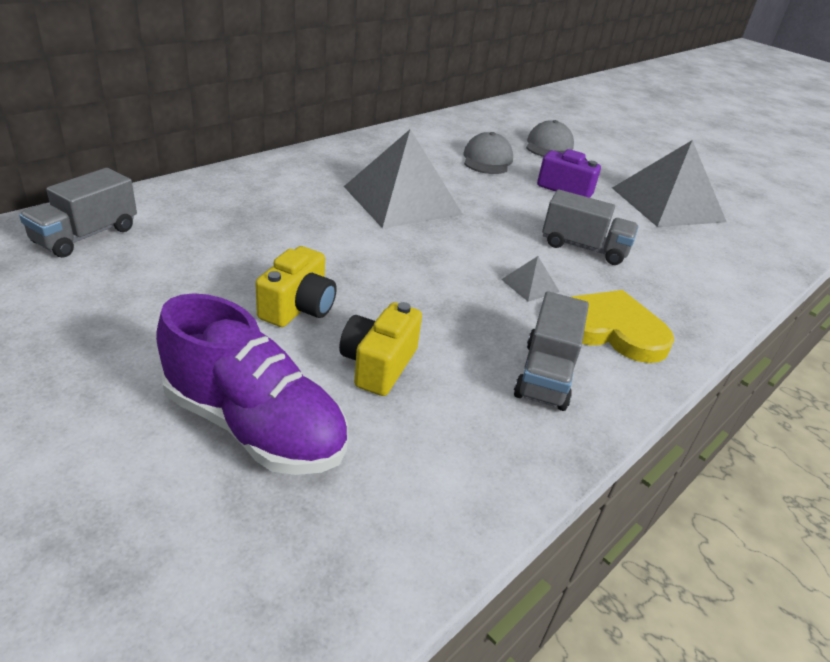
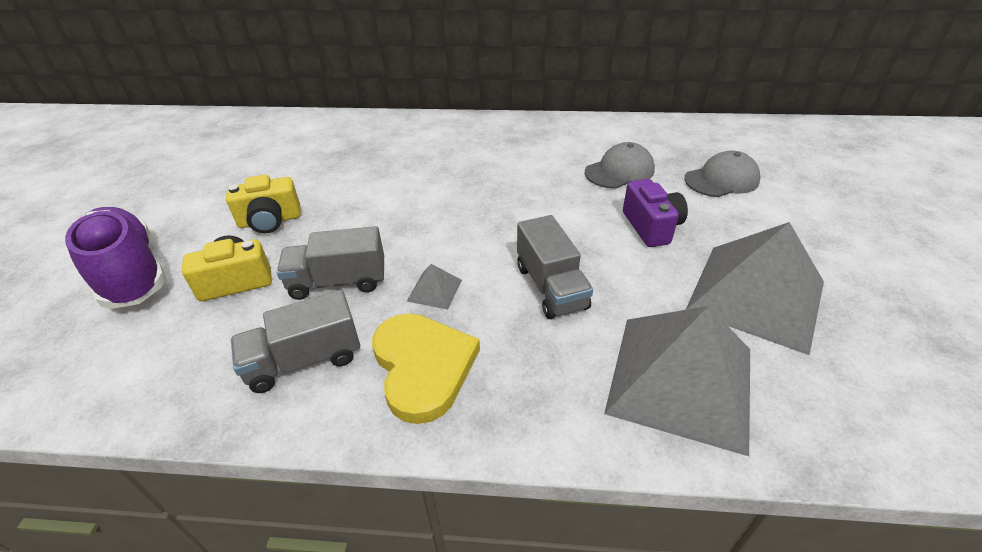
camera: 55 degrees right, 5 degrees up
(86, 236) = (264, 131): grey truck -> grey truck (338, 282)
(254, 426) = (130, 274): purple shoe -> purple shoe turned 150 degrees clockwise
(402, 200) = (473, 178): grey pyramid -> grey pyramid (680, 379)

